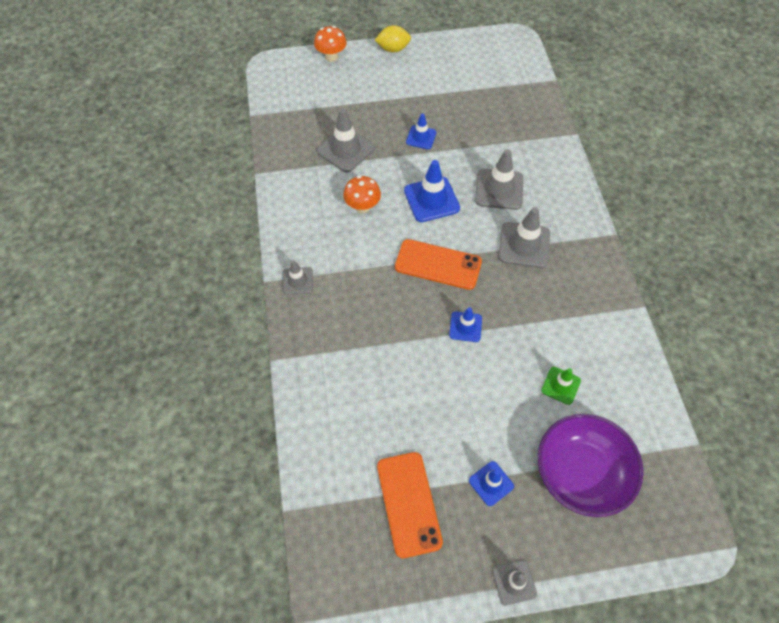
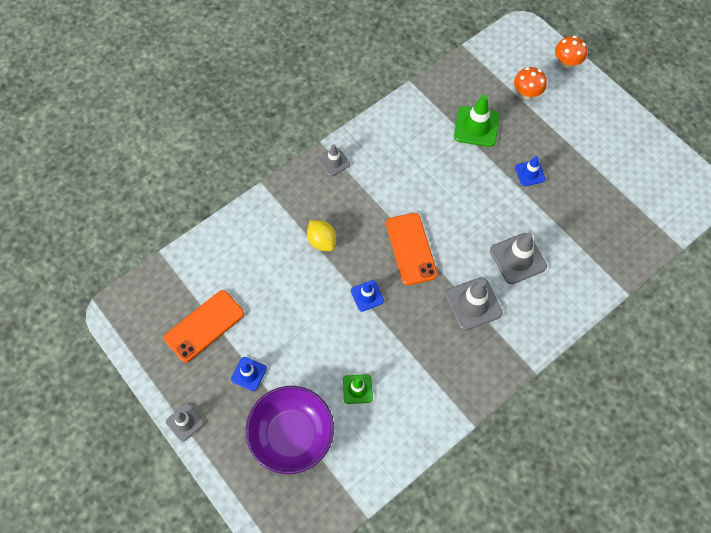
camera: 60 degrees right, 5 degrees up
(345, 150) = (476, 127): grey traffic cone -> green traffic cone
(362, 207) = (429, 168): orange mushroom -> orange mushroom (526, 94)
(393, 49) = (612, 102): yellow lemon -> yellow lemon (322, 241)
(431, 199) = (471, 213): blue traffic cone -> none

